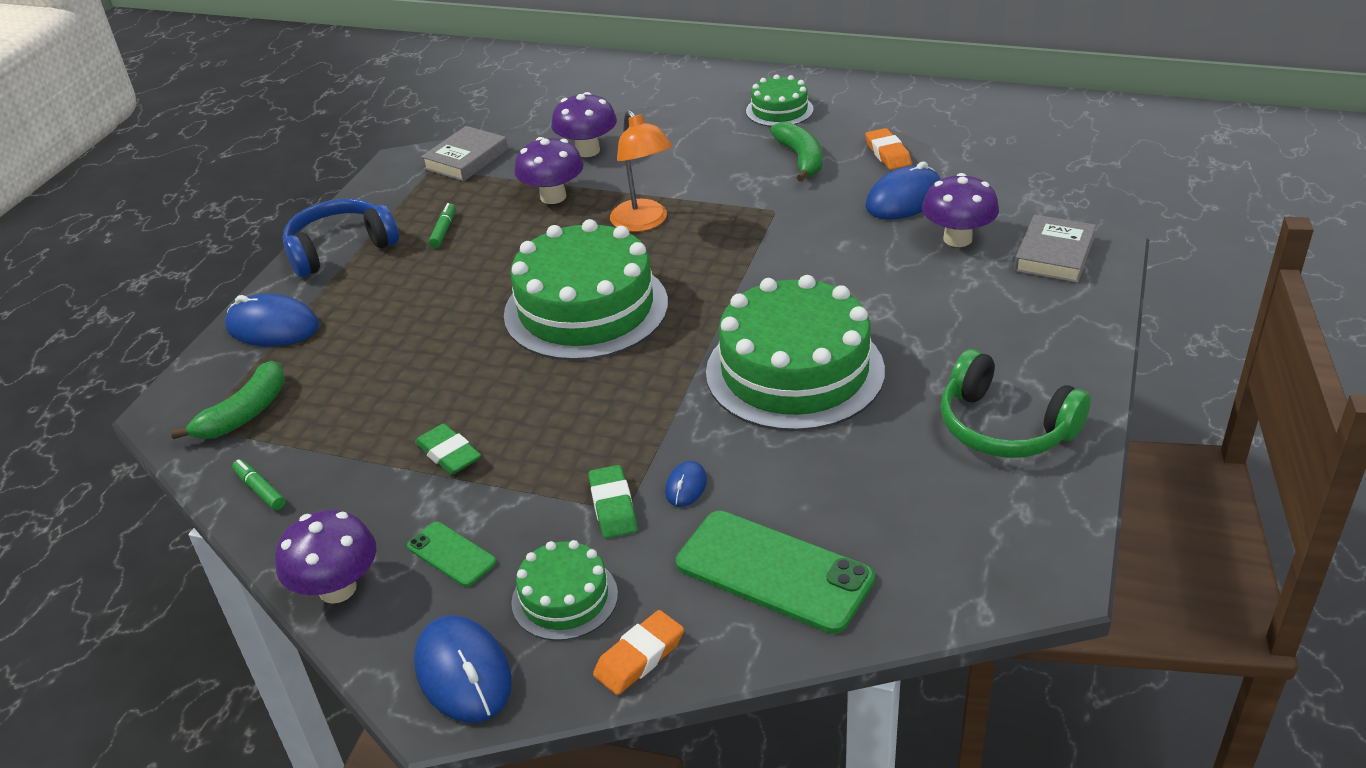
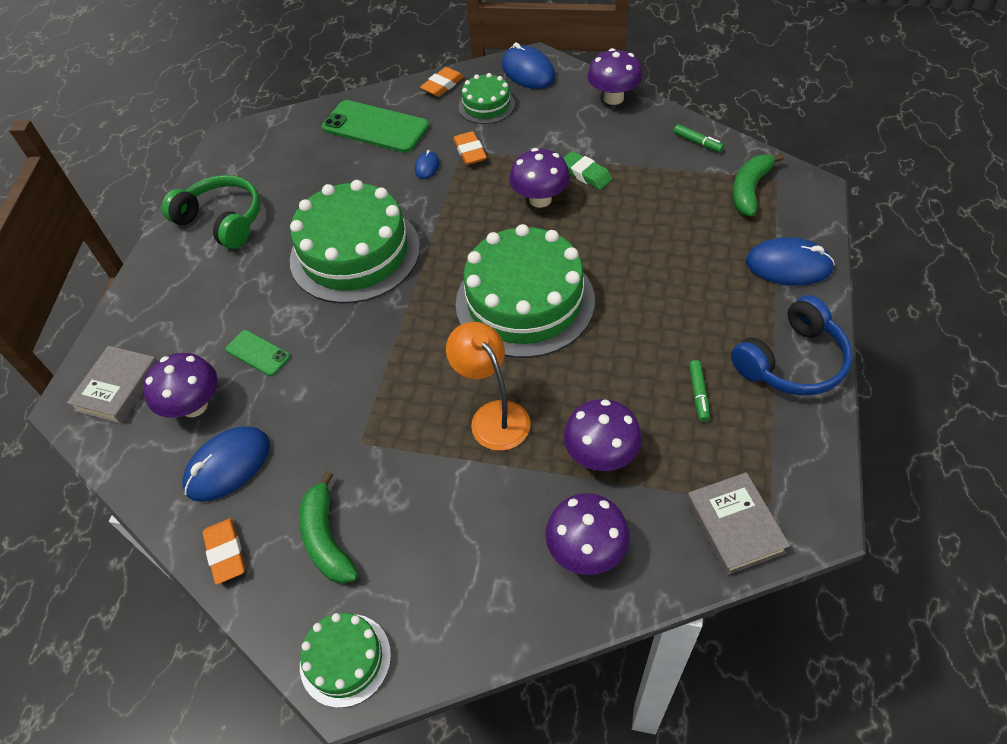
camera: 175 degrees right, 15 degrees up
(451, 554) = (557, 119): green phone -> green phone (258, 353)
(466, 159) = (734, 526): grey book -> grey book turned 45 degrees counterclockwise
(527, 423) = (540, 199): none -> purple mushroom
(613, 506) = (470, 152): green eraser -> orange eraser

